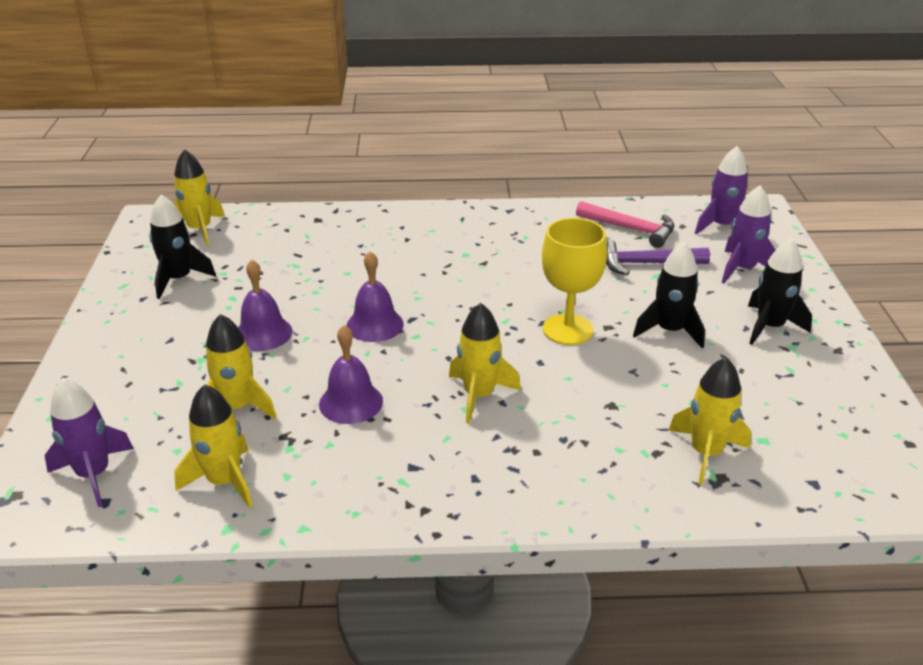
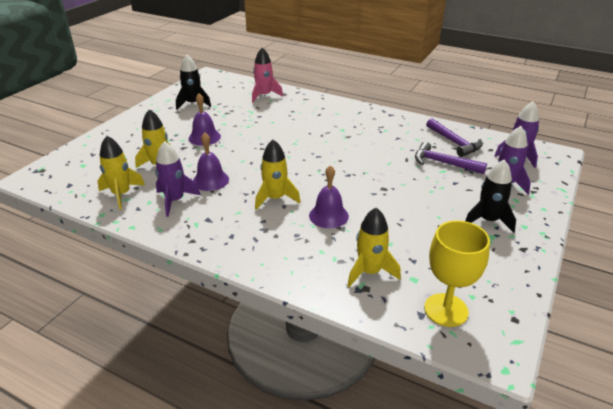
camera: 30 degrees right, 0 degrees up
(94, 474) = (76, 172): purple rocket -> purple rocket (175, 200)
(200, 230) = (224, 85): yellow rocket -> none
(288, 231) = (264, 95): none -> pink rocket
(375, 324) = (259, 149): purple bell -> purple bell (328, 215)
(568, 329) = (358, 182): yellow goblet -> yellow goblet (446, 310)
(631, 229) = (454, 142): pink hammer -> purple hammer
(669, 331) = (419, 202): black rocket -> none

